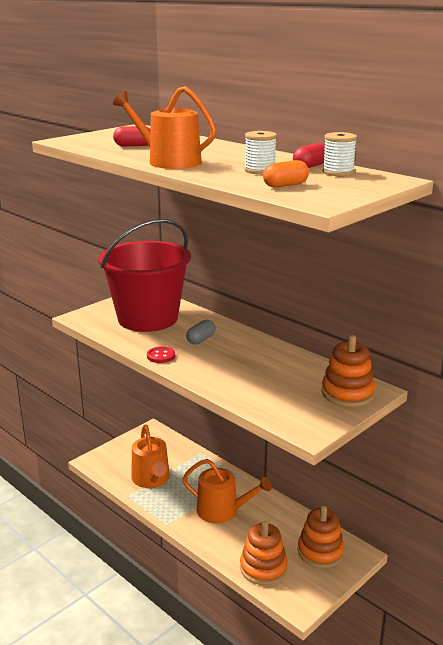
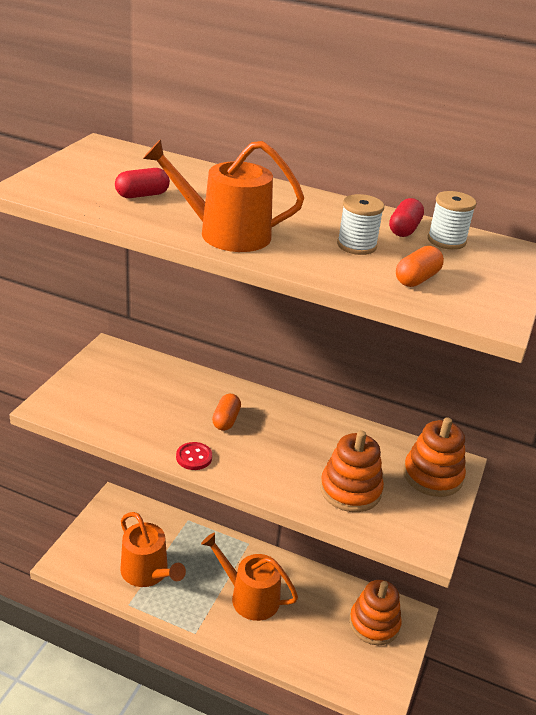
camera: 25 degrees left, 10 degrees up
(148, 318) = (139, 394): red bucket -> none
(201, 340) = (226, 420): grey capsule -> orange capsule
(222, 511) = (249, 597): orange watering can -> orange watering can turned 150 degrees counterclockwise
(263, 568) = (326, 662): orange stacking toy -> orange stacking toy (350, 490)

